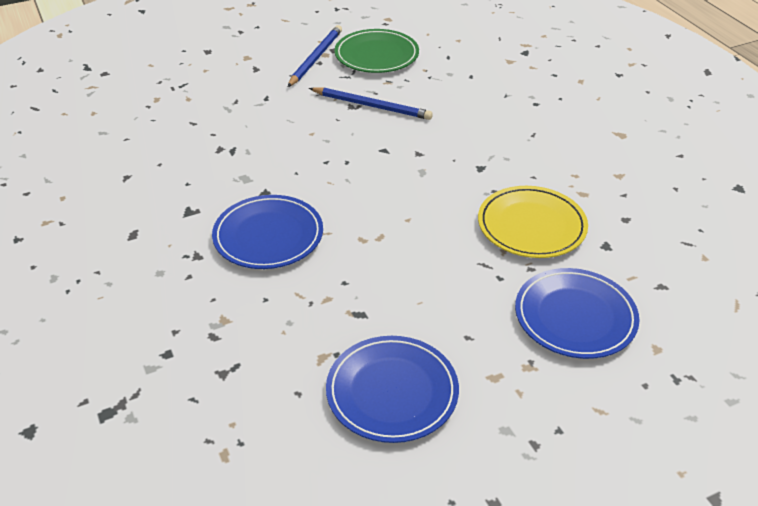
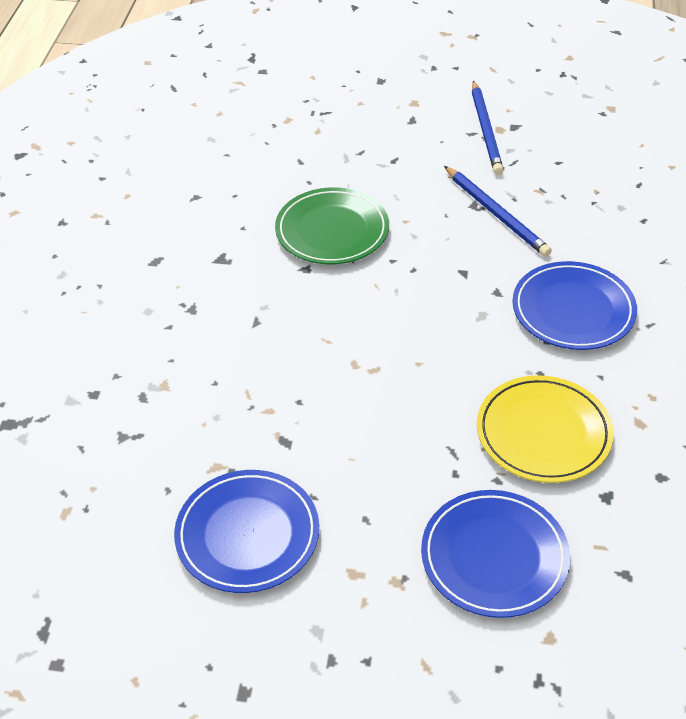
camera: 35 degrees right, 5 degrees up
(268, 236) = (270, 318): blue plate -> blue plate (573, 310)
(315, 58) = (486, 130): blue pencil -> blue pencil turned 120 degrees clockwise
(376, 55) = (556, 151): green plate -> green plate (332, 231)

